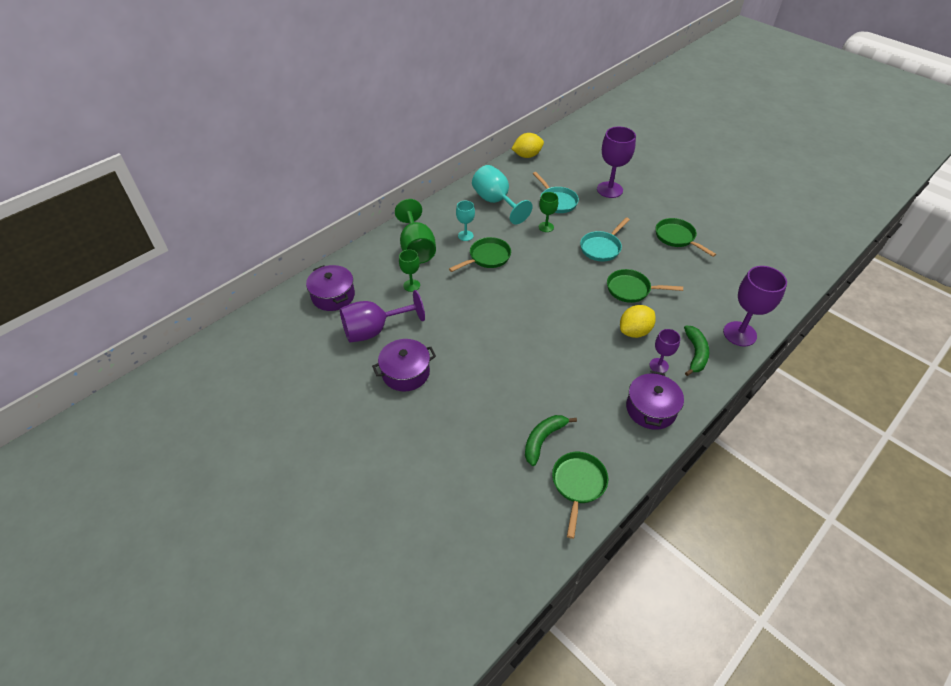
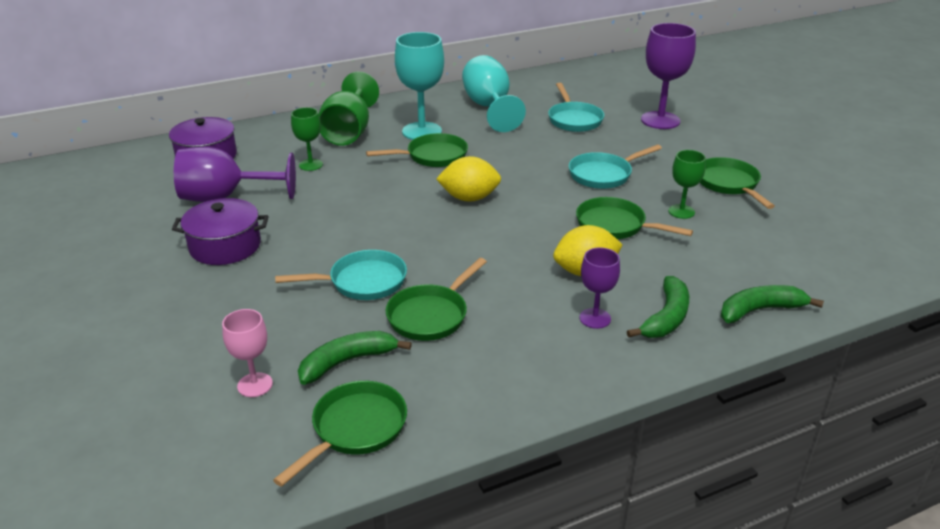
camera: 20 degrees right, 15 degrees down
(465, 236) = (422, 131): turquoise goblet -> turquoise goblet, size x1.79
(501, 473) = (255, 385): none -> pink goblet
(512, 377) = (362, 282): none -> turquoise pan
(527, 155) = (567, 72): yellow lemon -> yellow lemon (469, 198)
(546, 227) = (538, 141): green goblet -> green goblet (681, 211)
(568, 390) = (431, 315): none -> green pan
(651, 409) = (543, 366): purple pot -> none
(739, 334) = (760, 310): purple goblet -> green banana

